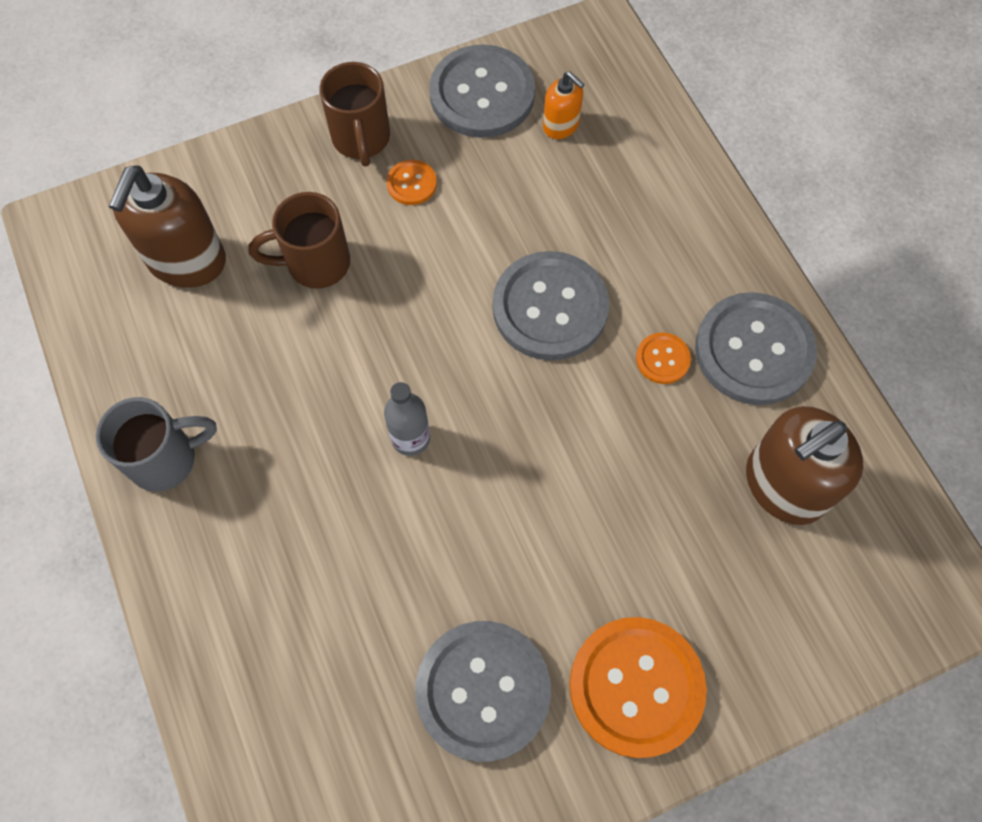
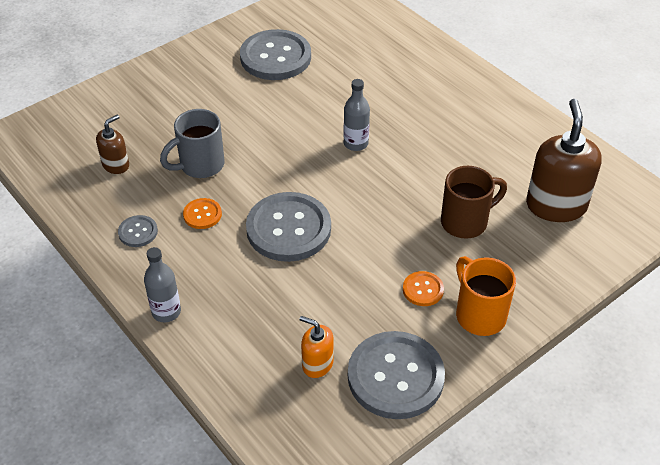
camera: 165 degrees right, 20 degrees down
(166, 459) = (495, 108): grey mug -> grey mug (200, 165)
(361, 140) = (479, 314): brown mug -> orange mug
(636, 687) = (195, 72): orange button -> none
(723, 224) = (166, 312): none -> grey bottle
(753, 350) = (138, 232): grey button -> grey button, size x0.46
(783, 485) = (116, 165): brown soap dispenser -> brown soap dispenser, size x0.52

